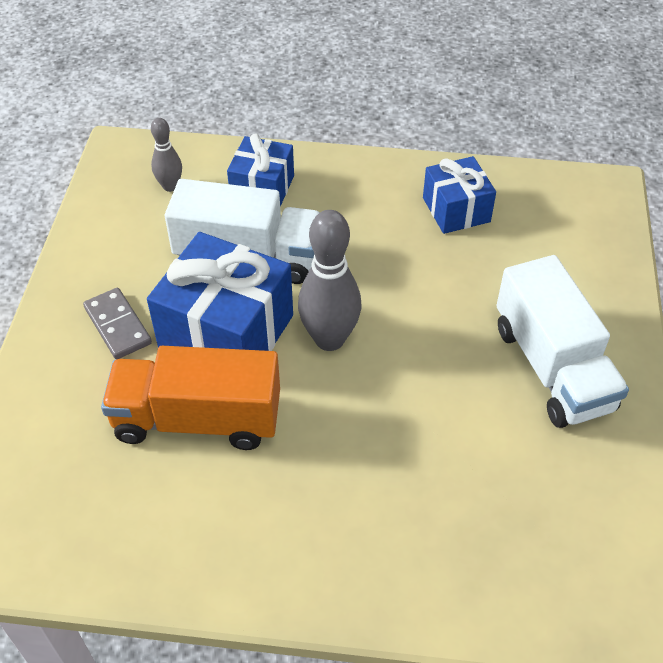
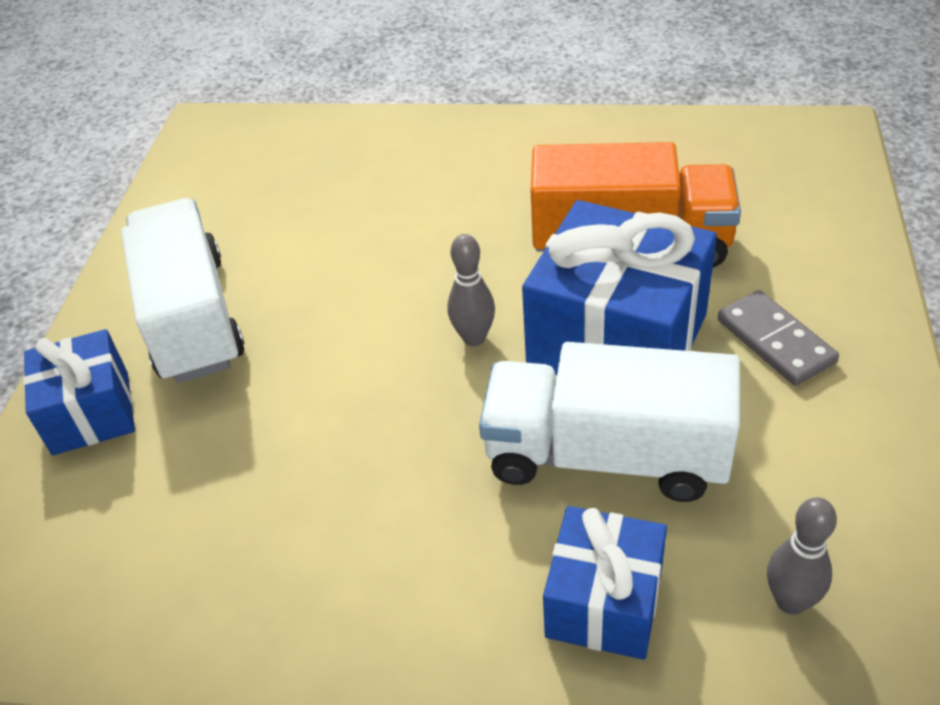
camera: 175 degrees left, 5 degrees down
(329, 339) = (474, 338): grey bowling pin -> grey bowling pin, size x0.56
(456, 210) = (243, 562): blue gift -> blue gift (91, 413)

